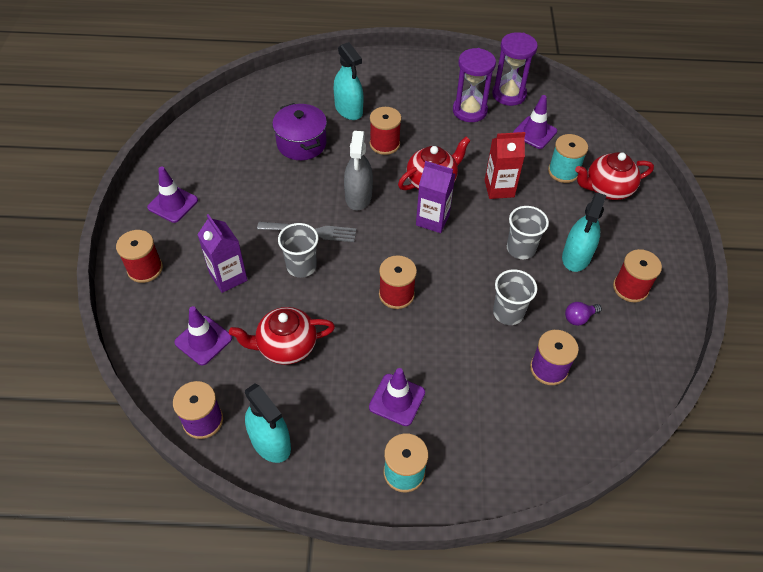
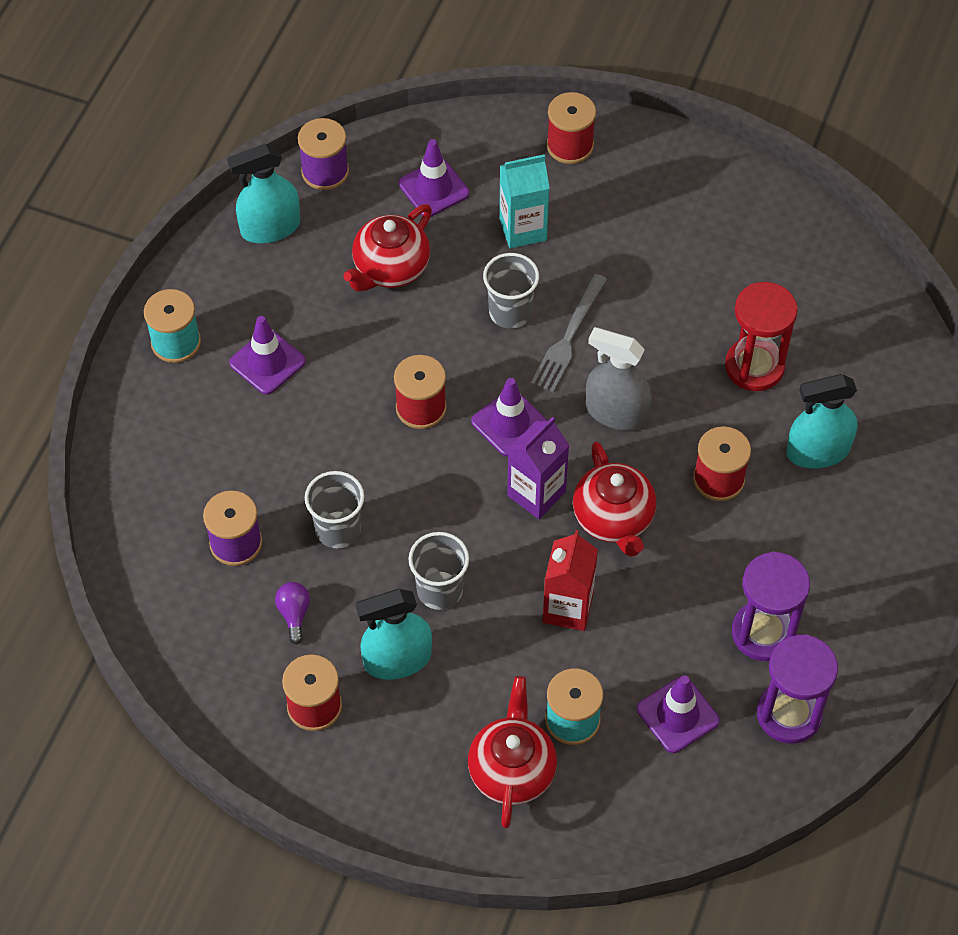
camera: 110 degrees right, 5 degrees up
(173, 204) = (677, 189): purple traffic cone -> purple traffic cone (509, 423)
(228, 277) = (523, 229): purple carton -> turquoise carton
(286, 346) = (390, 268): red teapot -> red teapot turned 150 degrees counterclockwise
(301, 143) = (754, 367): purple pot -> red hourglass
(576, 256) = (397, 659): turquoise spray bottle -> turquoise spray bottle turned 60 degrees counterclockwise

